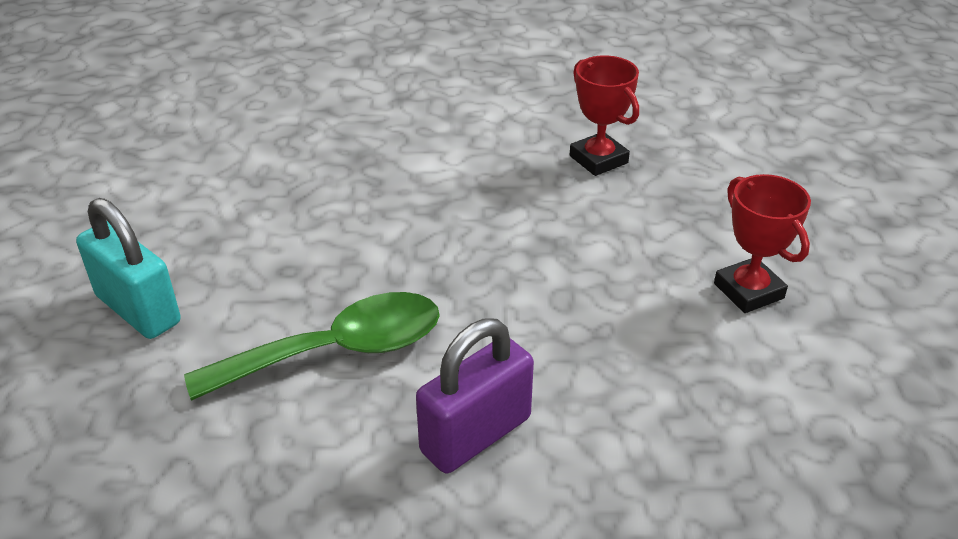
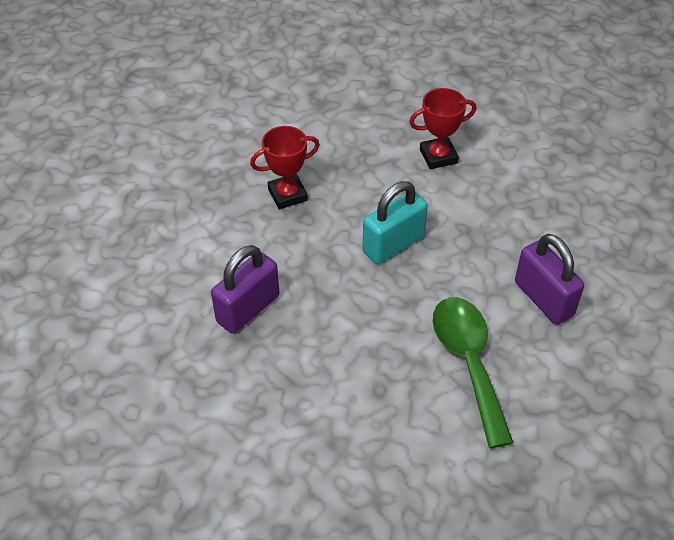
camera: 80 degrees left, 10 degrees up
(138, 309) = (411, 487): turquoise padlock -> turquoise padlock (393, 244)
(400, 154) = (248, 309): none -> purple padlock

